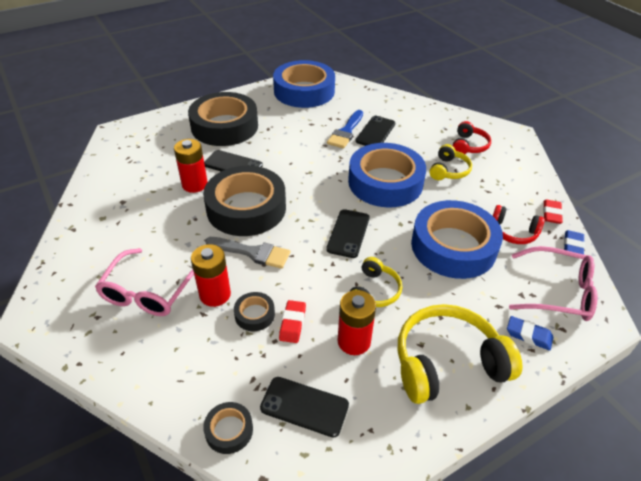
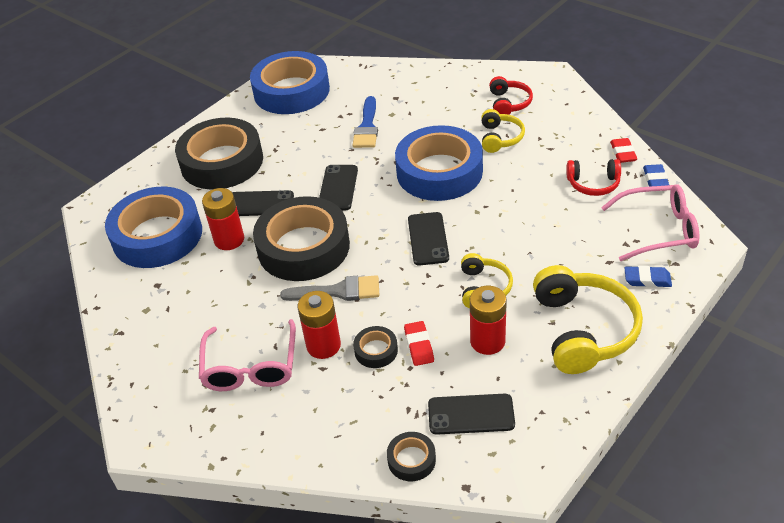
camera: 15 degrees left, 0 degrees up
(375, 132) = (400, 118): black phone -> black phone (338, 188)
(447, 362) = (584, 330): yellow headphones -> yellow headphones turned 120 degrees clockwise
(453, 246) = (541, 218): blue tape -> blue tape (157, 235)

